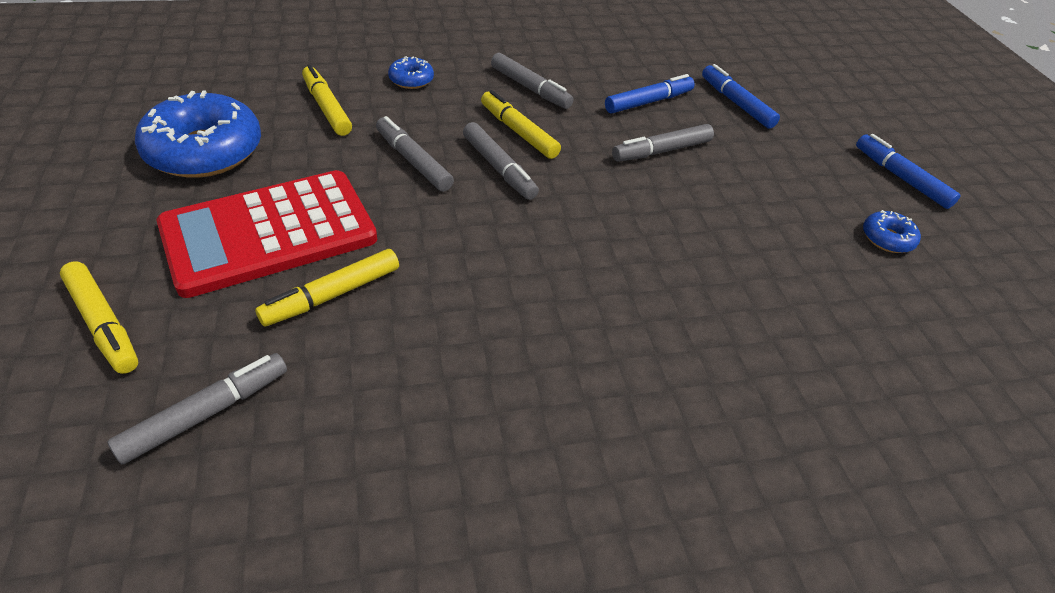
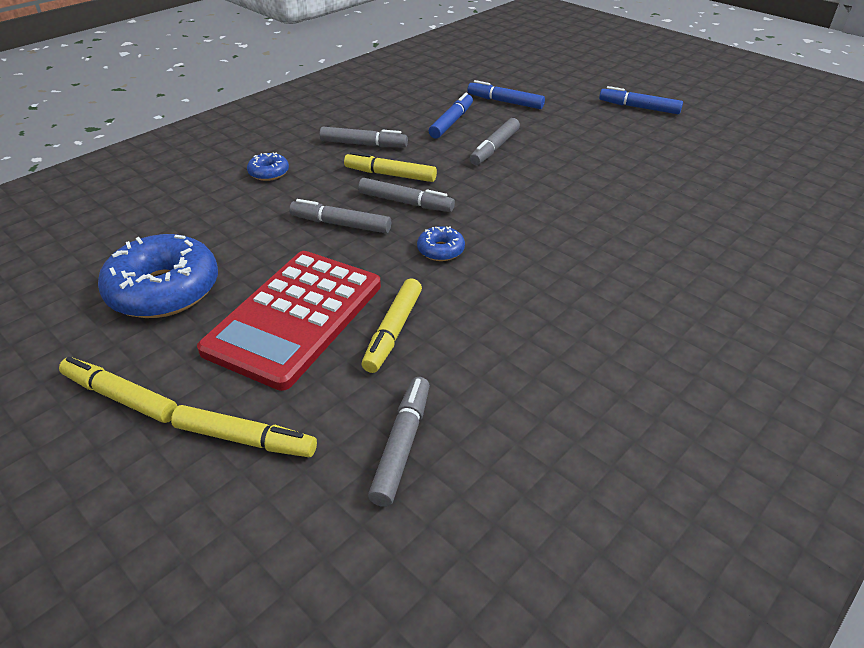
camera: 30 degrees left, 5 degrees down
(327, 108) = (227, 218): yellow marker -> yellow marker (120, 396)
(887, 238) = (668, 143): blue donut -> blue donut (440, 250)

